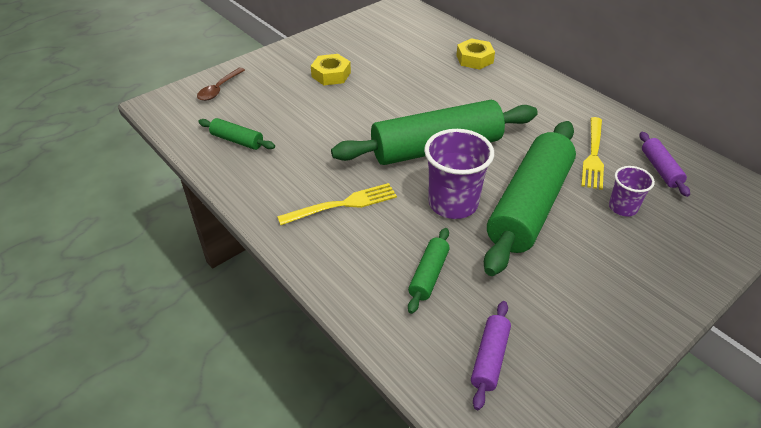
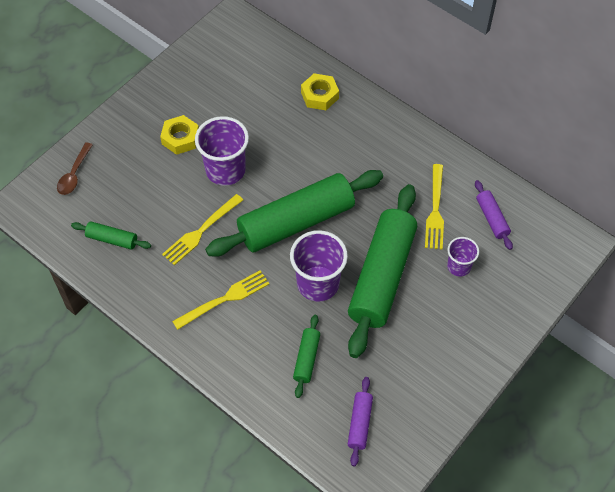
camera: 10 degrees left, 15 degrees up
(332, 144) = (201, 231): none -> yellow fork
(369, 101) = (225, 170): none -> purple cup

